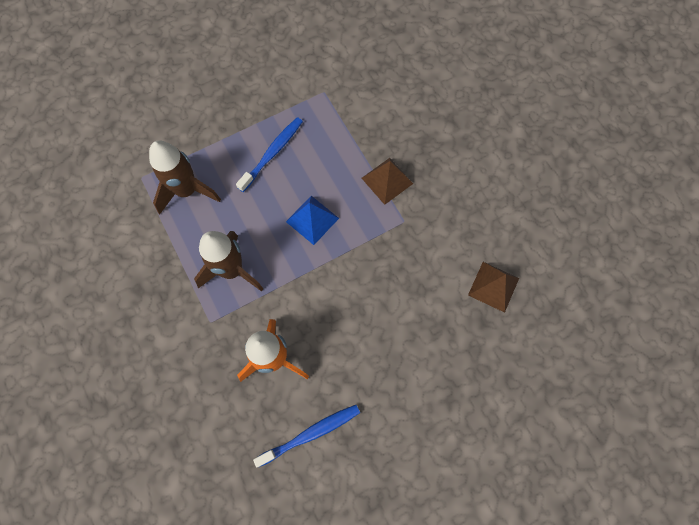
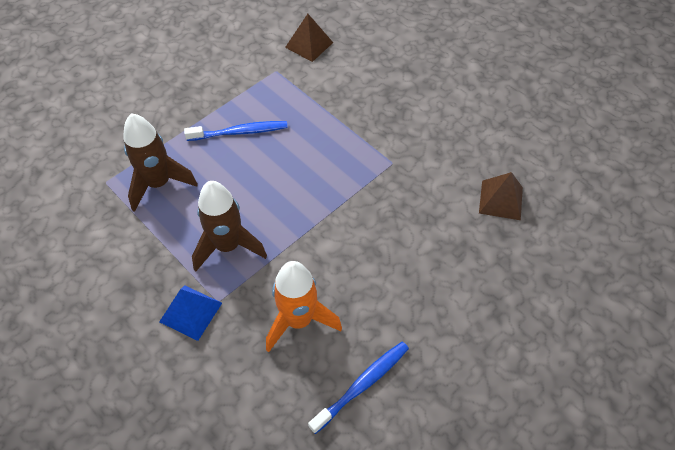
camera: 15 degrees left, 15 degrees down
(272, 153) = (240, 132): blue toothbrush -> blue toothbrush turned 60 degrees clockwise
(312, 220) = (299, 181): blue pyramid -> blue pyramid (191, 312)
(387, 180) = (363, 132): brown pyramid -> brown pyramid (309, 44)

